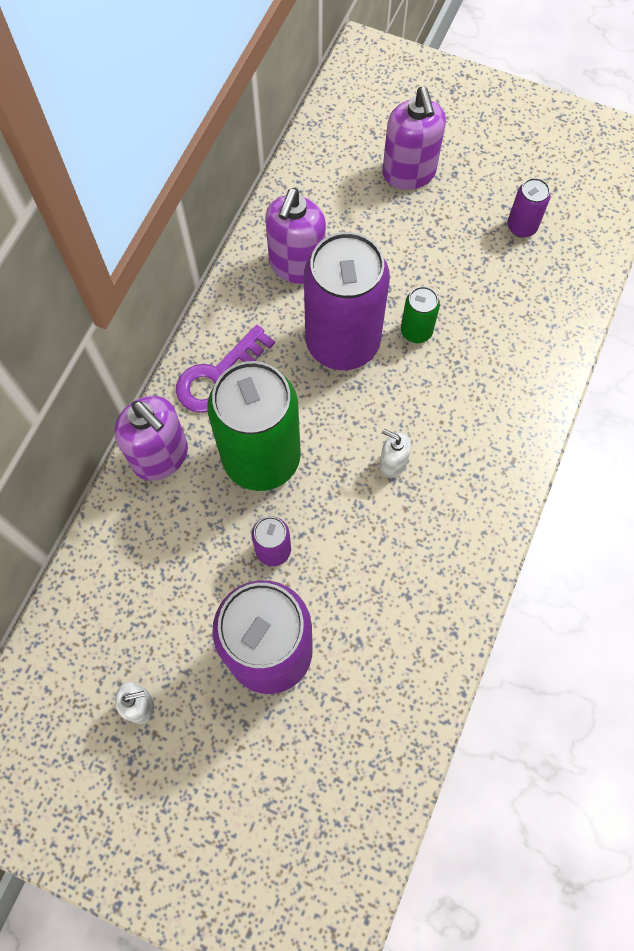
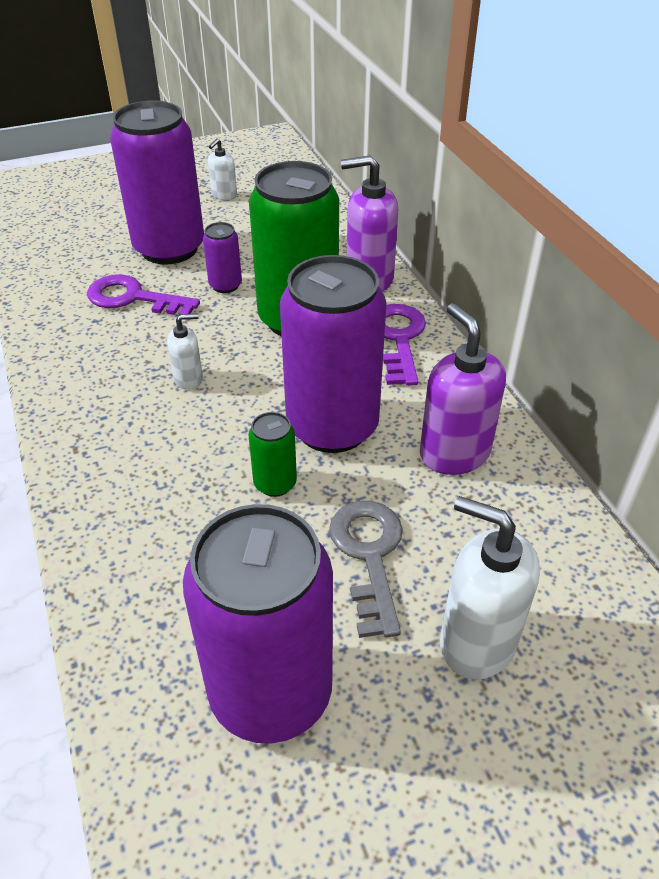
camera: 135 degrees right, 25 degrees down
(357, 600) = (133, 298): none -> purple key
(409, 173) = (477, 642): purple soap dispenser -> white soap dispenser
(411, 249) = (369, 556): none -> grey key
(522, 227) = (271, 692): purple can -> purple can, size x2.28

